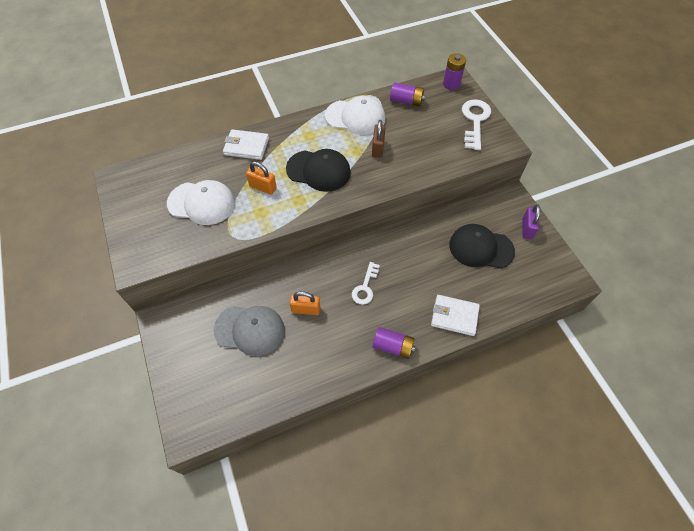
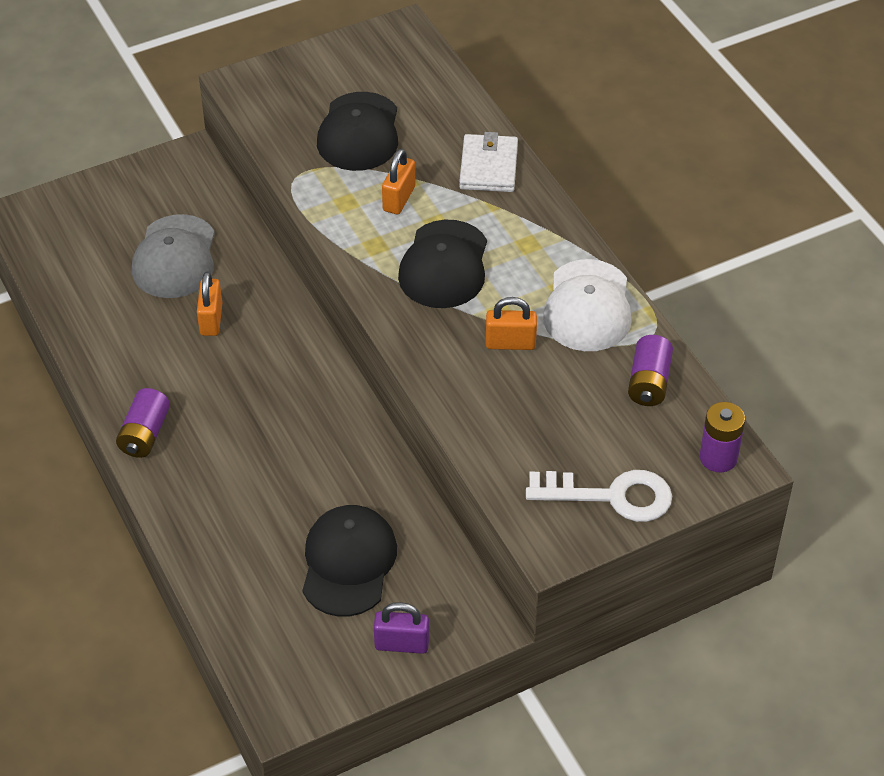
camera: 85 degrees right, 10 degrees down
(201, 203) = (359, 132): white cap -> black cap
(365, 287) = (255, 393): white key -> none
(378, 148) = (510, 343): brown padlock -> orange padlock
(454, 316) = (201, 518): white wallet -> none

